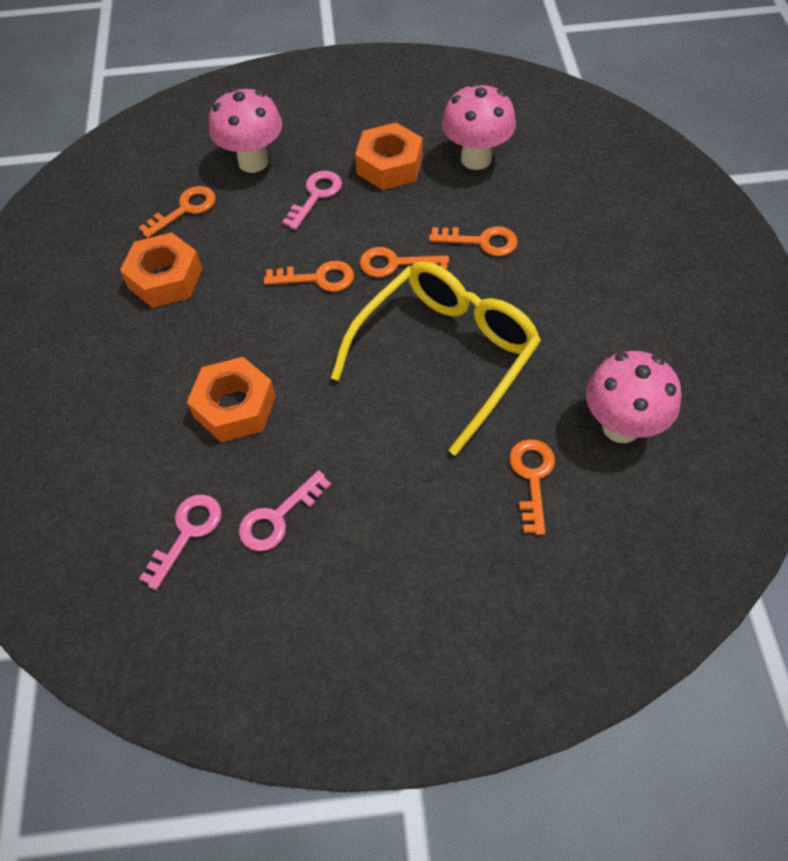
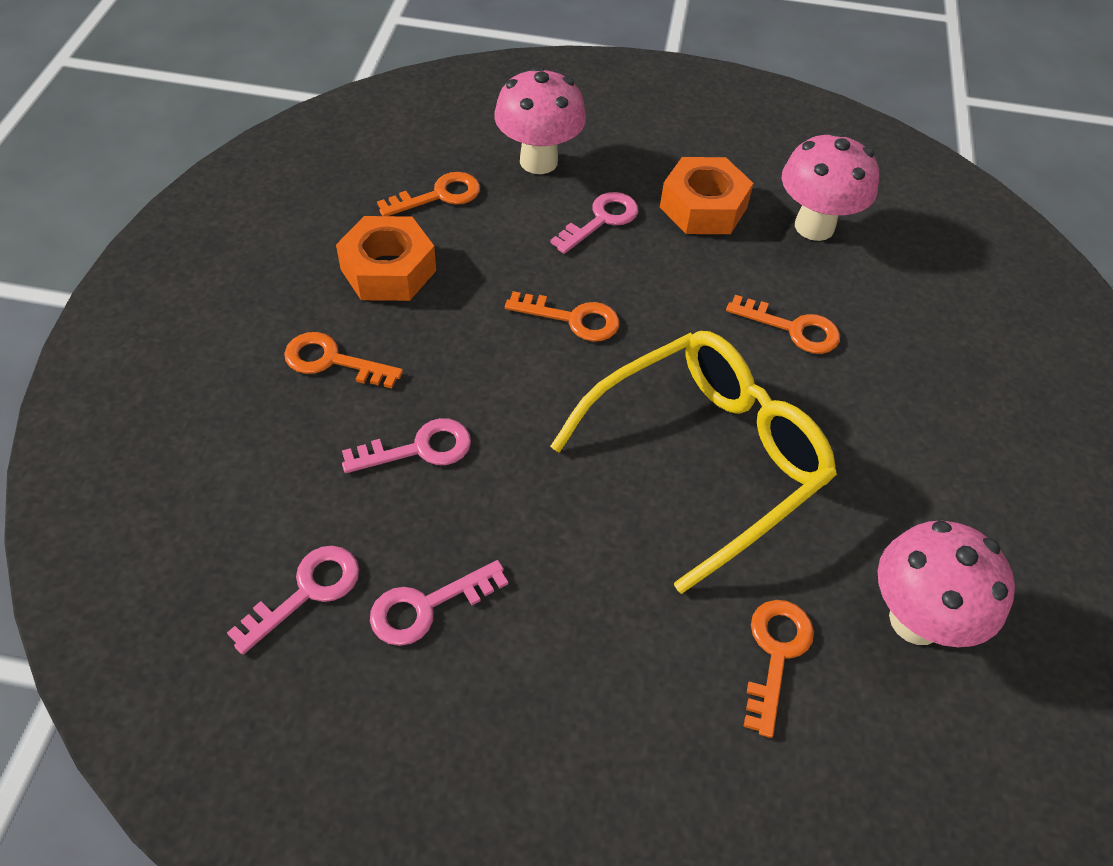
camera: 10 degrees right, 5 degrees down
(235, 407) = (419, 449): orange nut -> pink key
(395, 264) = (675, 327): orange key -> orange key (332, 361)

